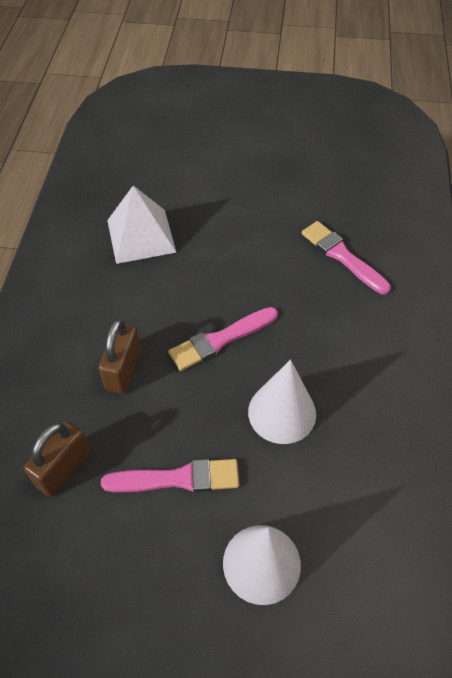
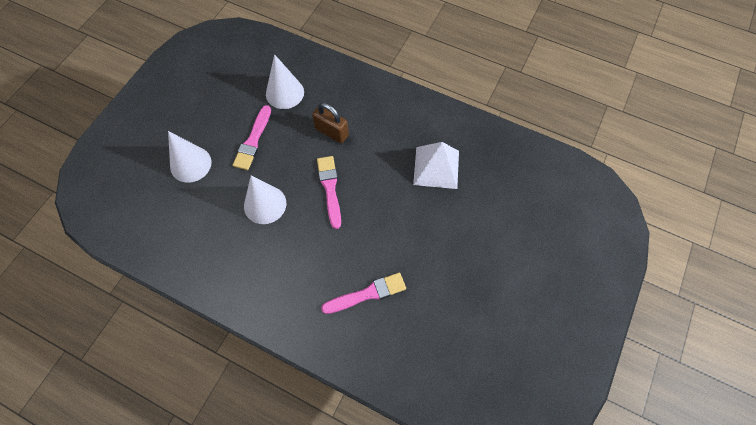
camera: 110 degrees right, 10 degrees up
(63, 468) = (285, 93): brown padlock -> white cone

